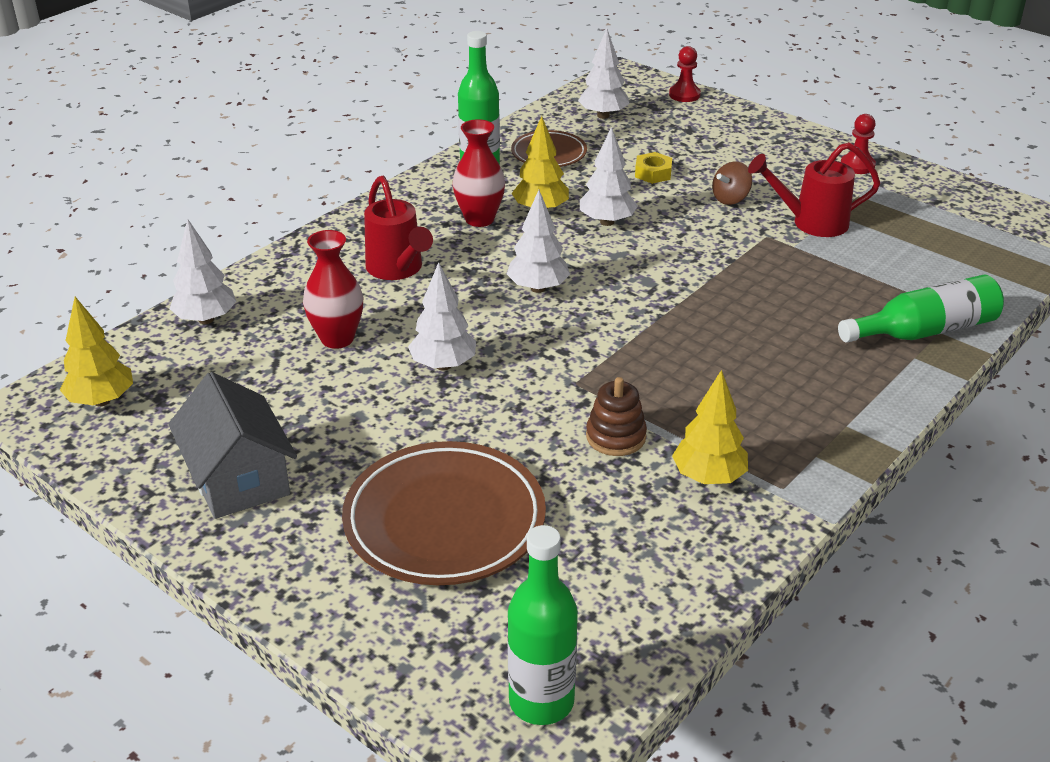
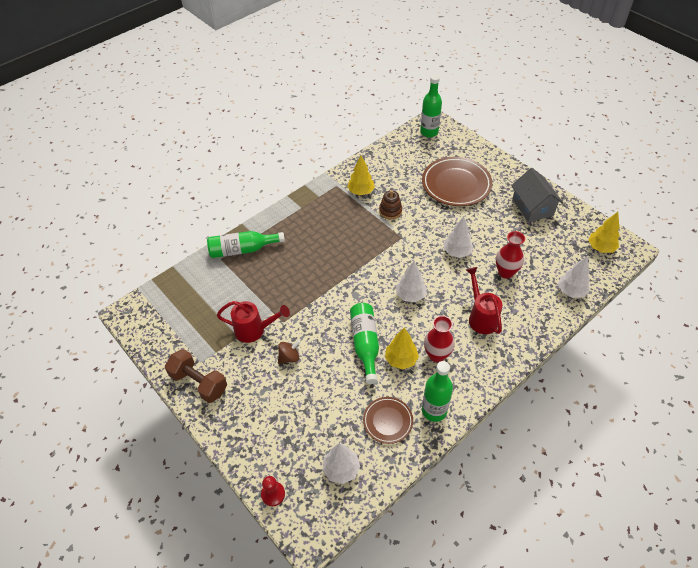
camera: 170 degrees left, 15 degrees up
(607, 222) = (365, 344): white tree -> green bottle
(653, 173) = (326, 390): yellow nut -> none
(857, 165) = (199, 382): red pawn -> brown dumbbell

